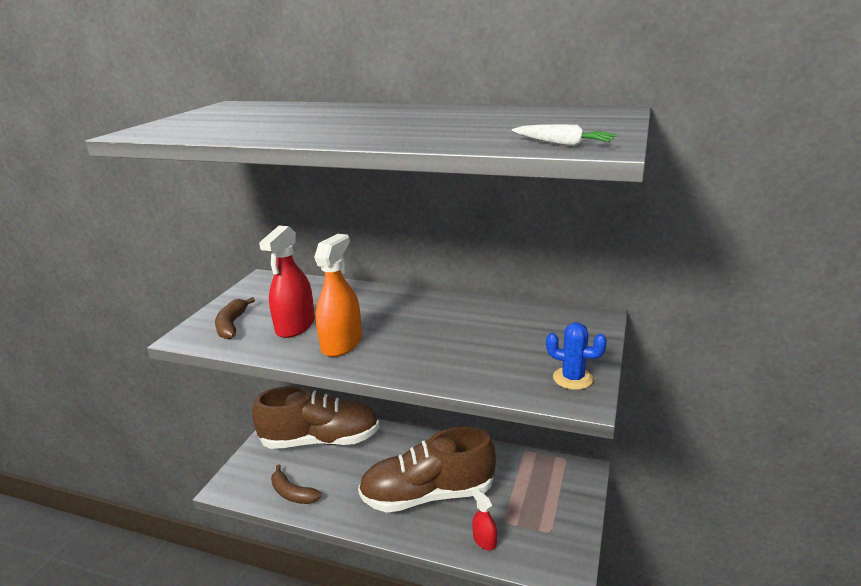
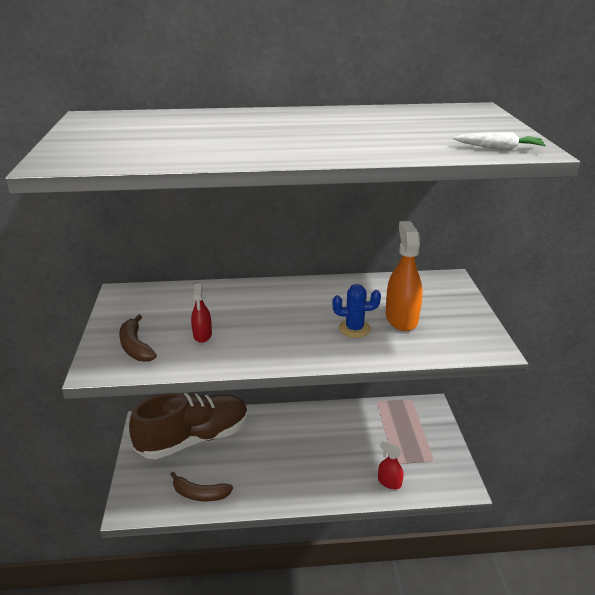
camera: 25 degrees left, 5 degrees up
(295, 326) = (202, 335): red spray bottle -> red spray bottle, size x0.56
(341, 344) = (263, 343): orange spray bottle -> orange spray bottle (401, 318)
(427, 495) = (322, 459): brown shoe -> none
(573, 378) = (472, 333): blue cactus -> blue cactus (354, 329)

